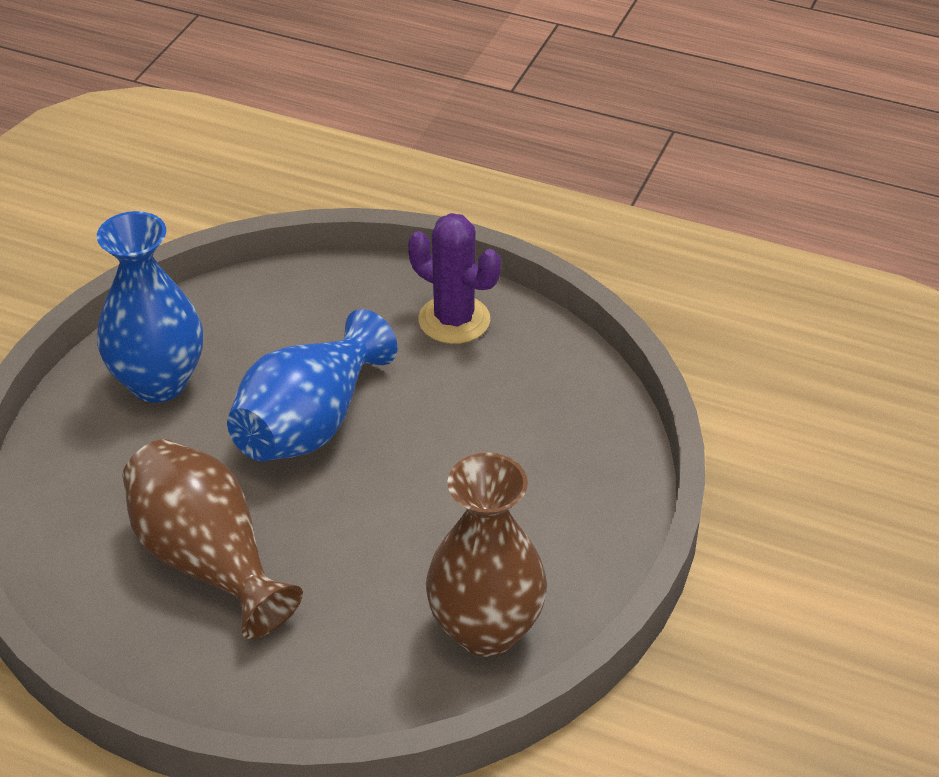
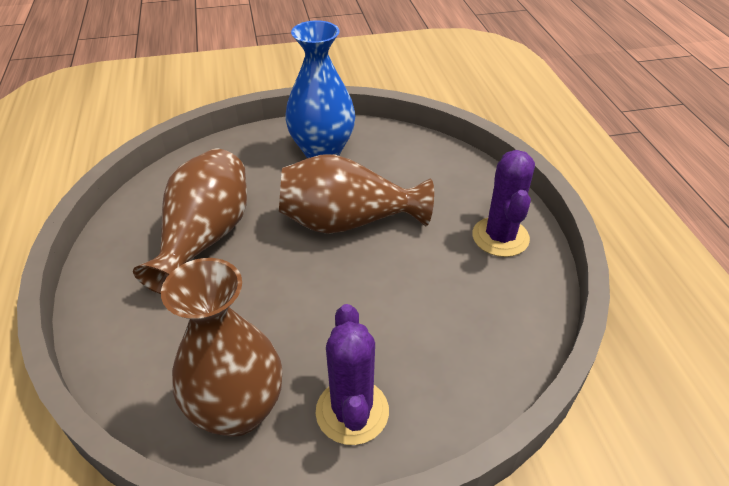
camera: 55 degrees right, 0 degrees up
(310, 423) = (347, 222): blue vase -> brown vase
(559, 546) = (352, 411): none -> purple cactus

